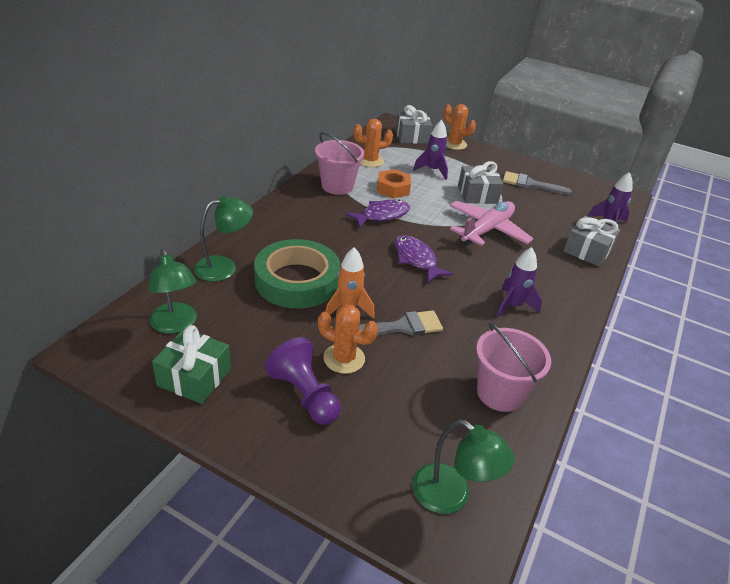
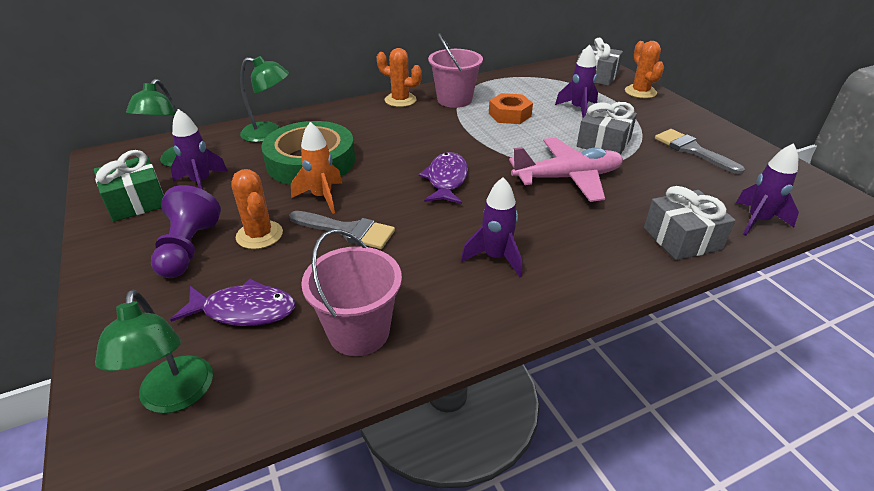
camera: 40 degrees right, 0 degrees up
(230, 336) = (201, 183): none -> purple rocket
(370, 161) = (518, 87): orange cactus -> orange cactus (400, 100)
(382, 215) = (465, 133): purple fish -> purple fish (244, 310)

